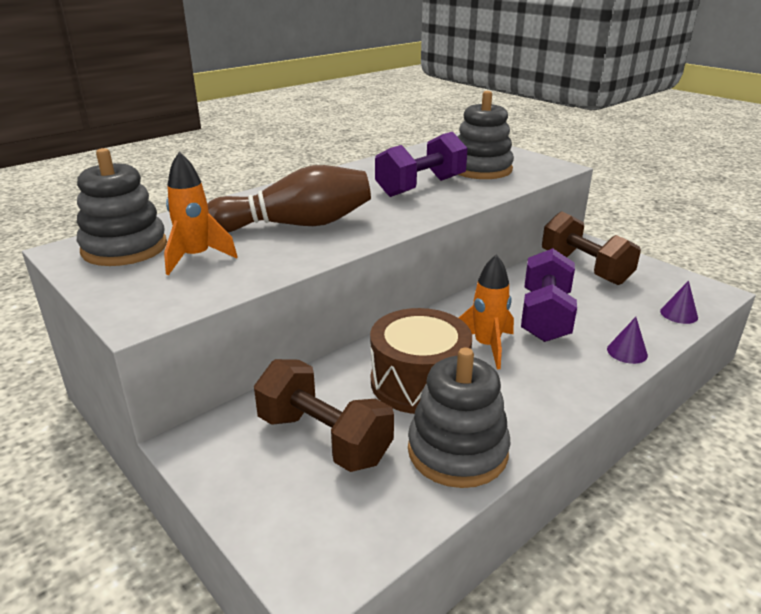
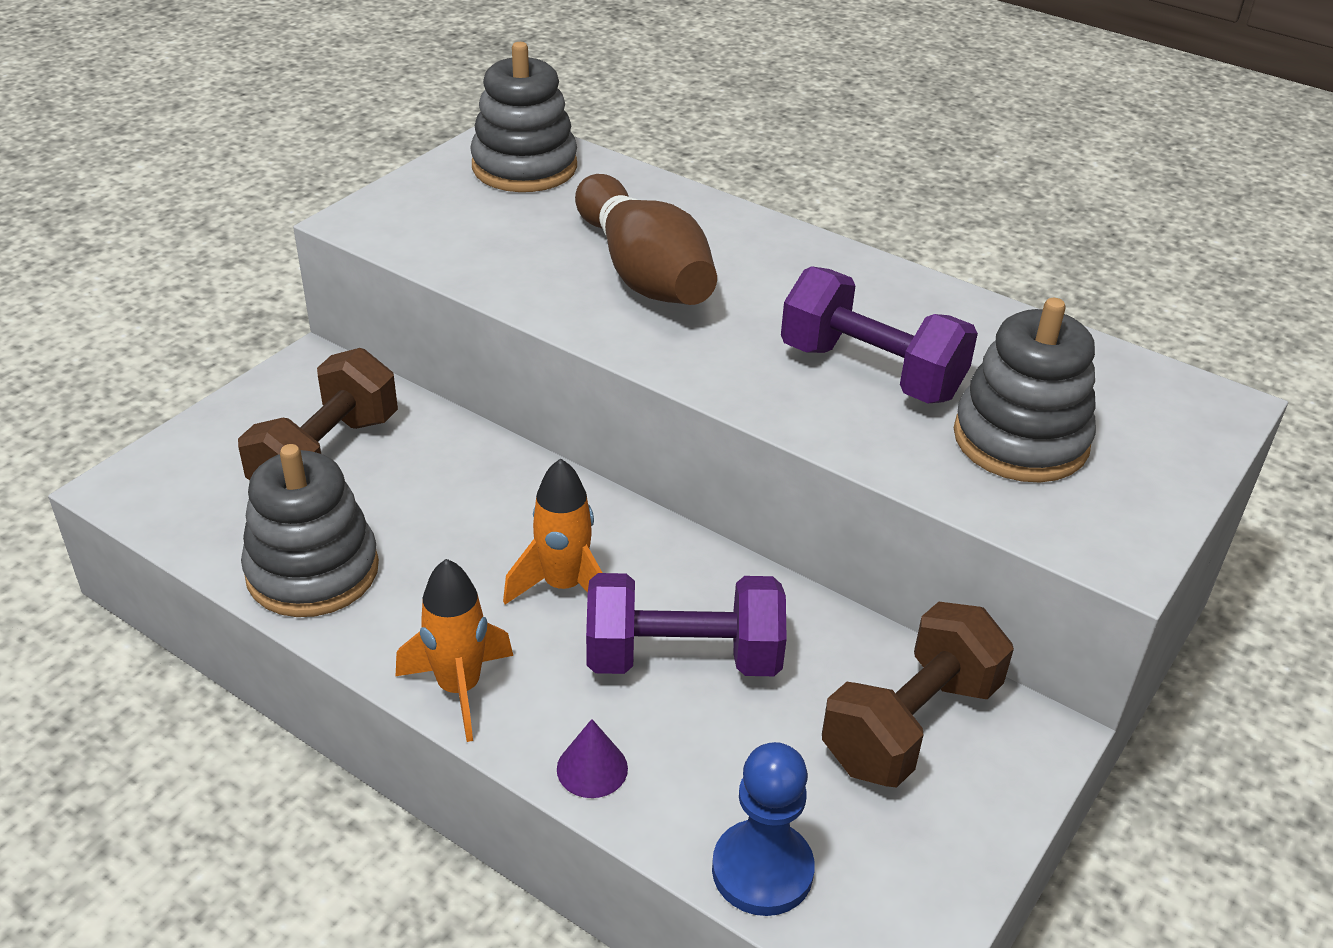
camera: 75 degrees right, 10 degrees up
(196, 258) = (511, 220): orange rocket -> orange rocket (459, 688)
(419, 382) = (454, 522): brown drum -> none
(679, 314) = (762, 870): purple cone -> blue pawn

